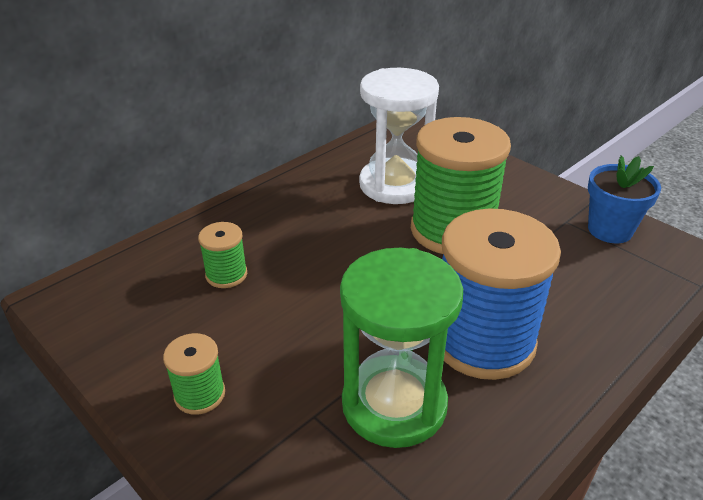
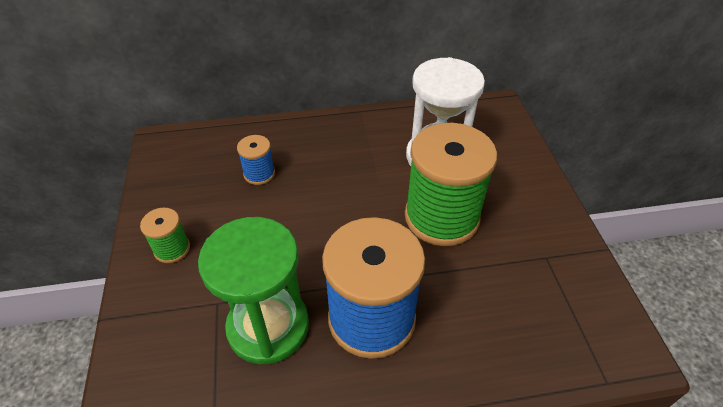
camera: 35 degrees right, 10 degrees up
(226, 275) = (259, 174): green spool -> blue spool
(610, 230) = (577, 285): blue flower pot -> none

